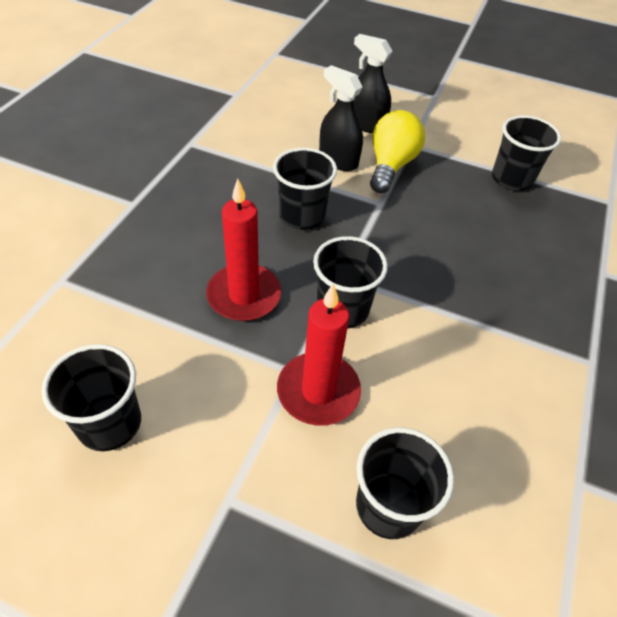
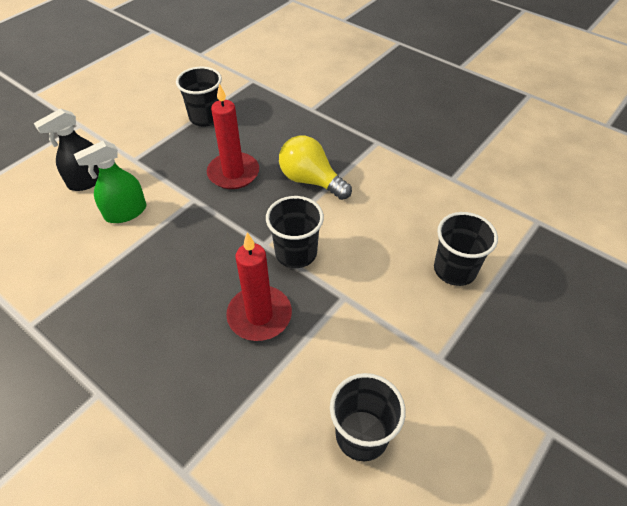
camera: 70 degrees left, 0 degrees up
(302, 216) = (184, 255): black cup -> none
(318, 391) = (365, 286): red candle -> red candle (233, 173)
(338, 160) = (126, 212): black spray bottle -> green spray bottle
(391, 166) = (153, 180): yellow light bulb -> yellow light bulb (311, 180)

